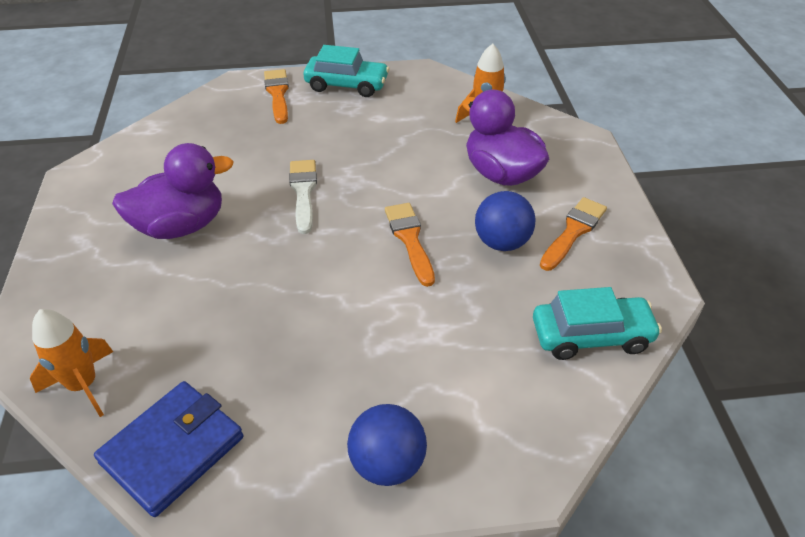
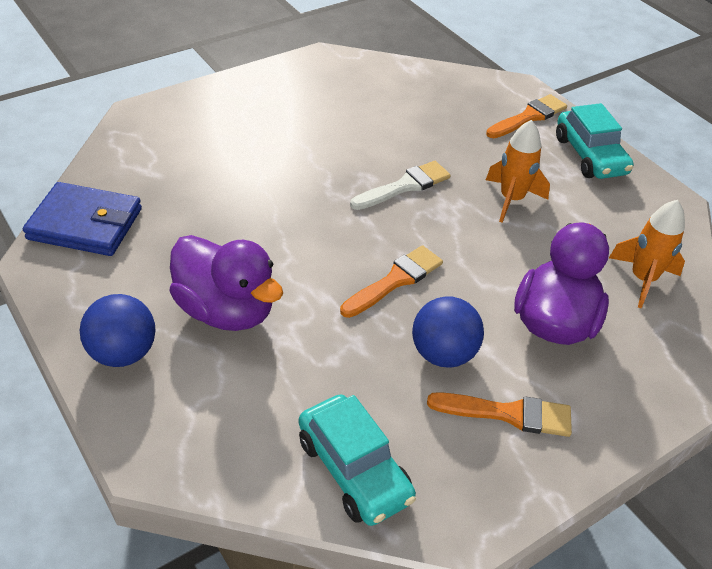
camera: 60 degrees right, 0 degrees up
(83, 385) = (121, 156): orange rocket -> orange rocket (511, 199)
(181, 226) = (308, 133): purple duck -> purple duck (226, 310)

